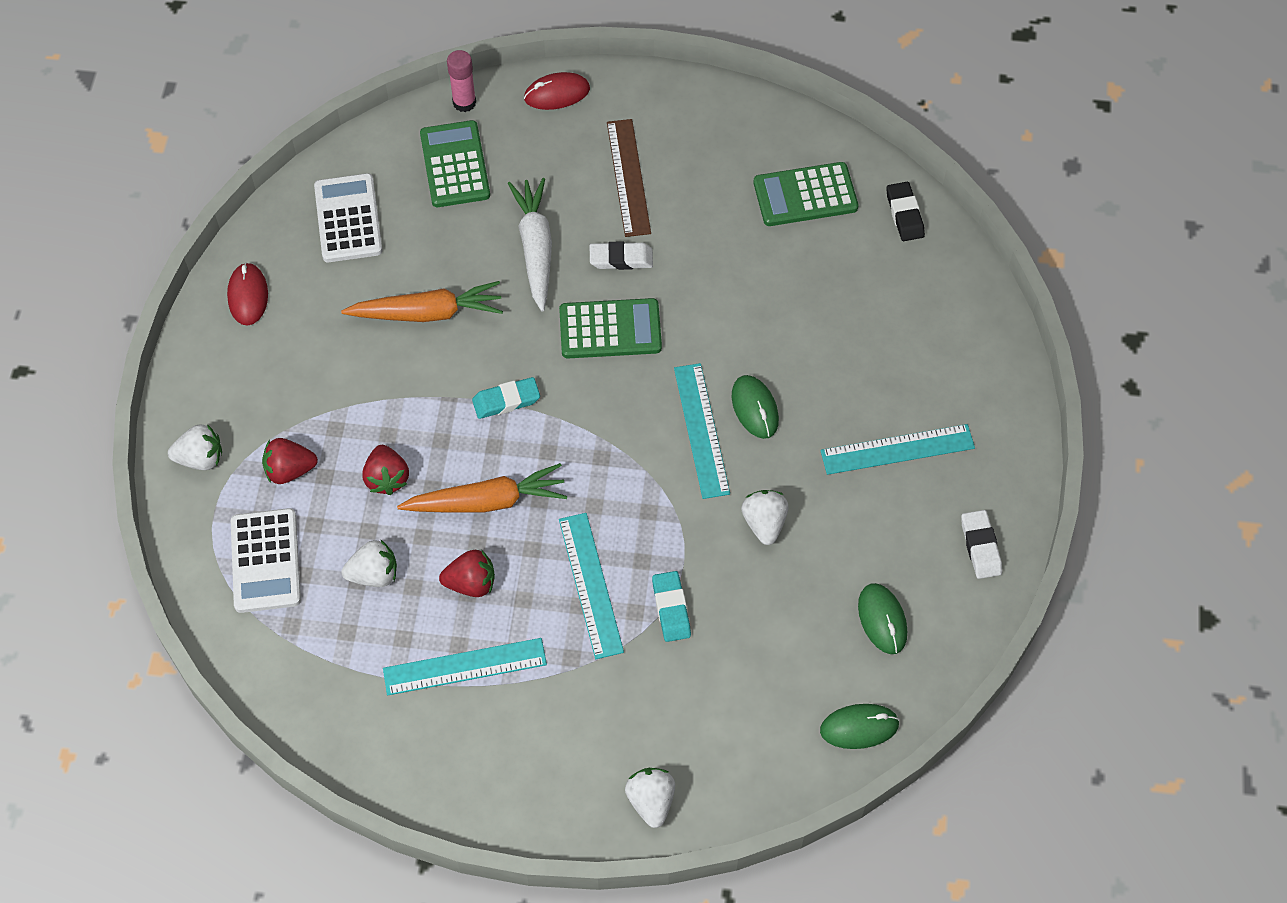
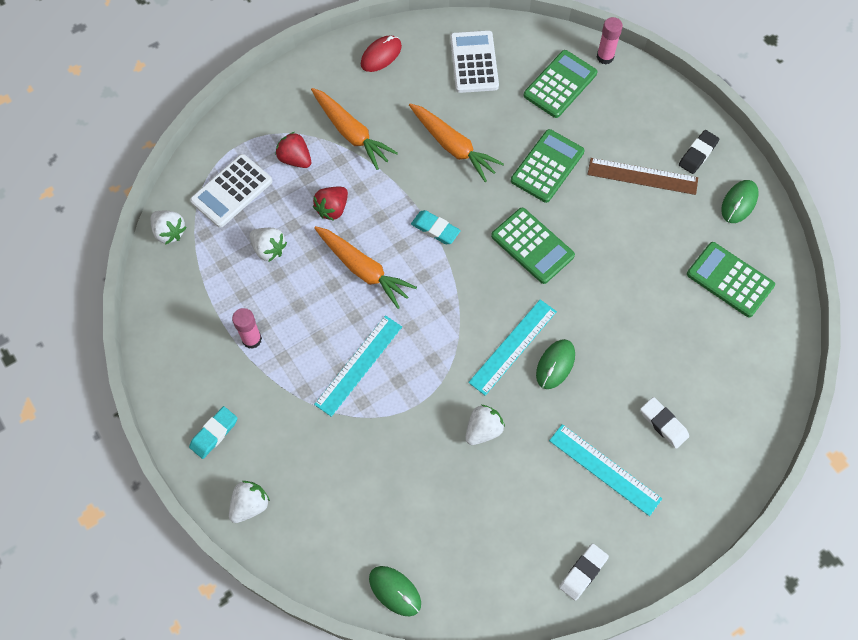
camera: 50 degrees right, 5 degrees up
(201, 458) = (265, 113): white strawberry -> white strawberry (169, 232)
(313, 394) = (351, 133): none -> orange carrot
(348, 219) = (474, 62): white calculator -> white calculator turned 45 degrees counterclockwise
(465, 667) = (252, 339): turquoise ruler -> pink glue stick
(471, 583) = (305, 302): red strawberry -> none
(535, 248) = (547, 166): white carrot -> green calculator
(557, 94) = (659, 97): red mouse -> none
(621, 259) = (584, 215): white eraser -> white eraser (663, 424)
(628, 177) = (642, 176): brown ruler -> brown ruler turned 60 degrees clockwise
(671, 608) = (381, 421): turquoise eraser -> turquoise eraser (214, 433)
(882, 620) = (479, 550): green mouse -> green mouse (739, 202)
(904, 214) = (775, 347): black eraser -> black eraser (697, 154)

